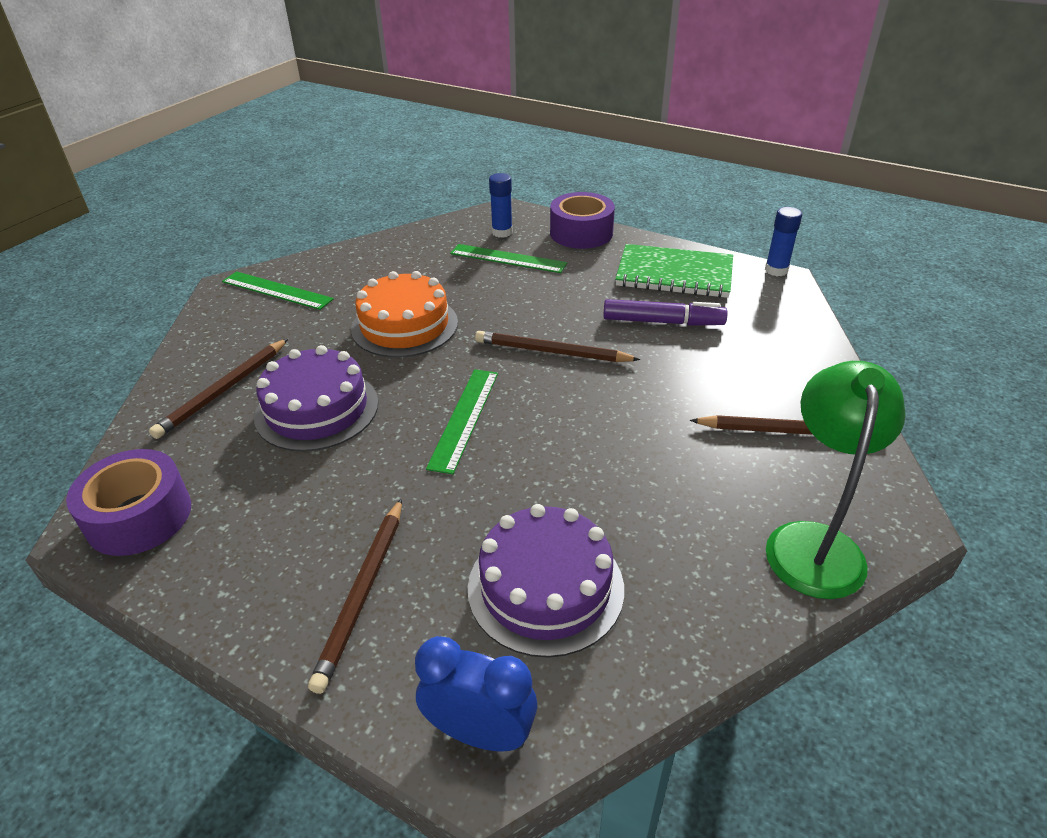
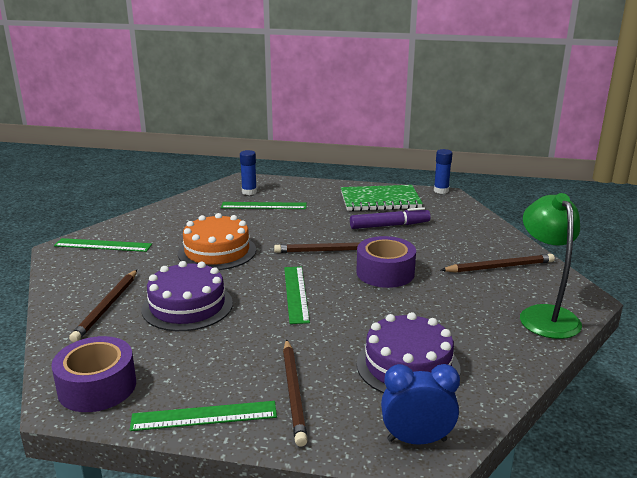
camera: 20 degrees left, 15 degrees down
(230, 600) = (204, 416): none -> green ruler
(581, 233) = (304, 186): purple tape -> purple tape (385, 273)

